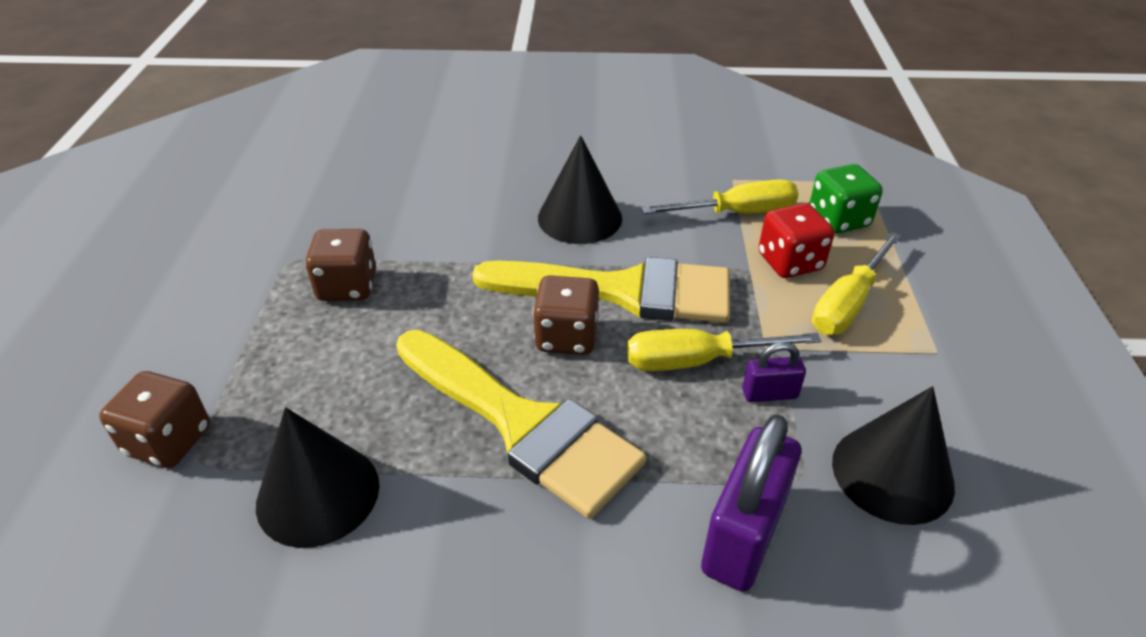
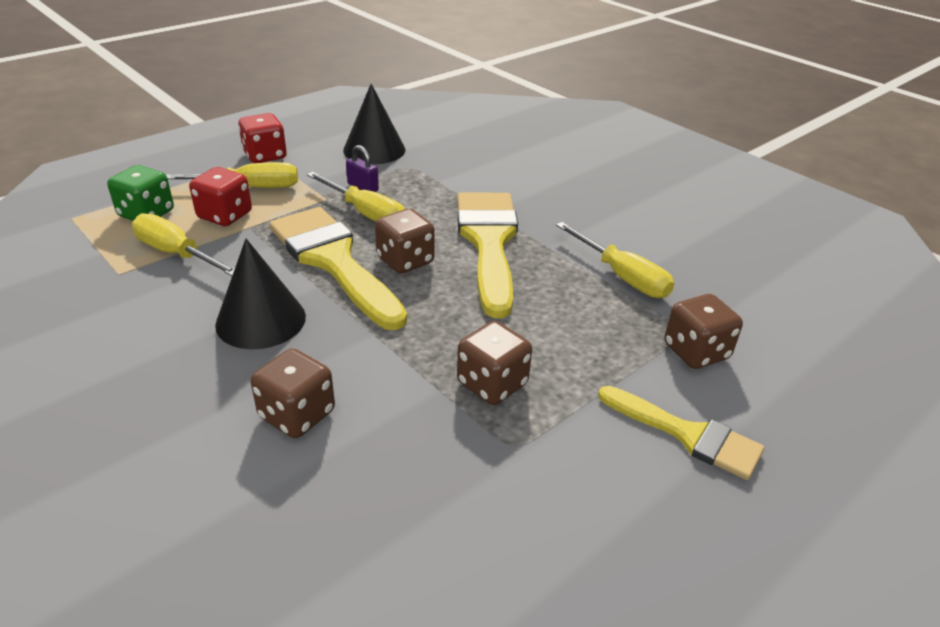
camera: 135 degrees left, 5 degrees down
(146, 349) = (688, 435): none -> yellow brush
(318, 494) = (622, 276): black cone -> yellow screwdriver
(455, 193) = (297, 415): none -> brown dice
(743, 536) = (458, 169): purple padlock -> none
(942, 351) = (265, 156): none -> red dice

